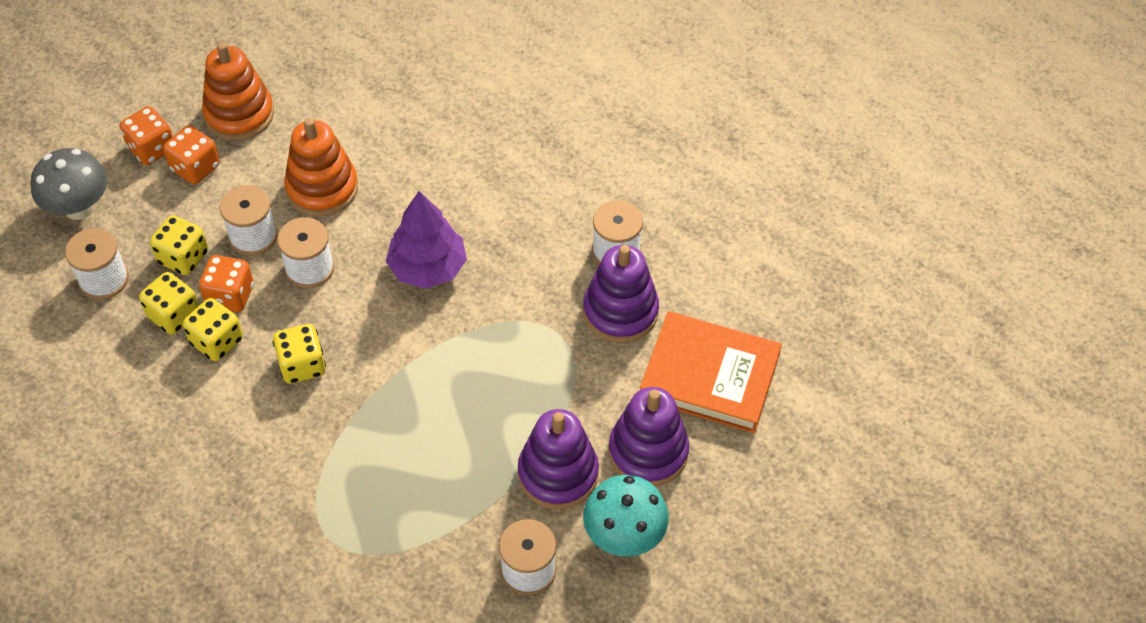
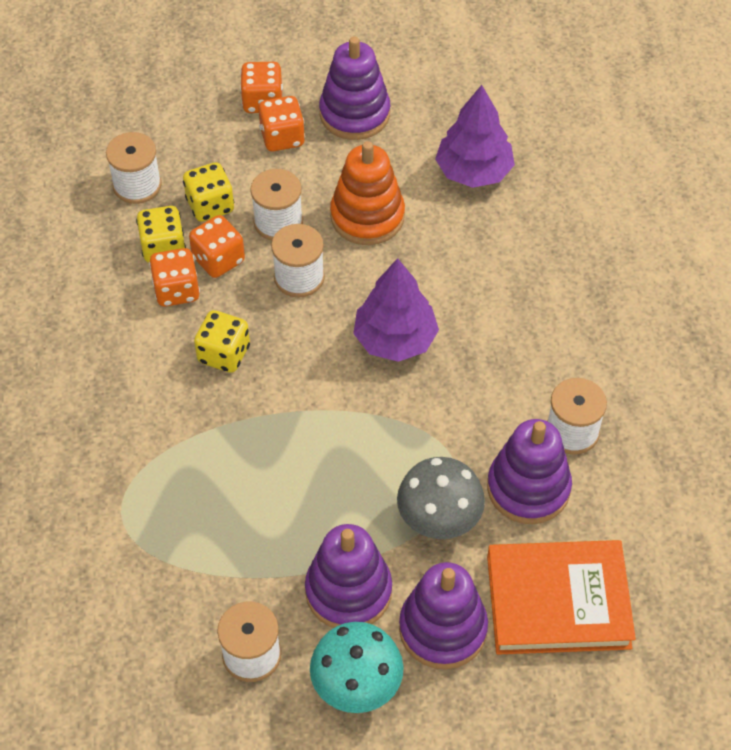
camera: 40 degrees right, 0 degrees up
(79, 208) = (168, 116): grey mushroom -> grey mushroom (439, 521)
(217, 341) = (177, 290): yellow dice -> orange dice
(239, 114) = (354, 114): orange stacking toy -> purple stacking toy
(375, 104) = (474, 171): none -> purple tree
(709, 376) = (558, 601): orange book -> orange book turned 60 degrees counterclockwise

